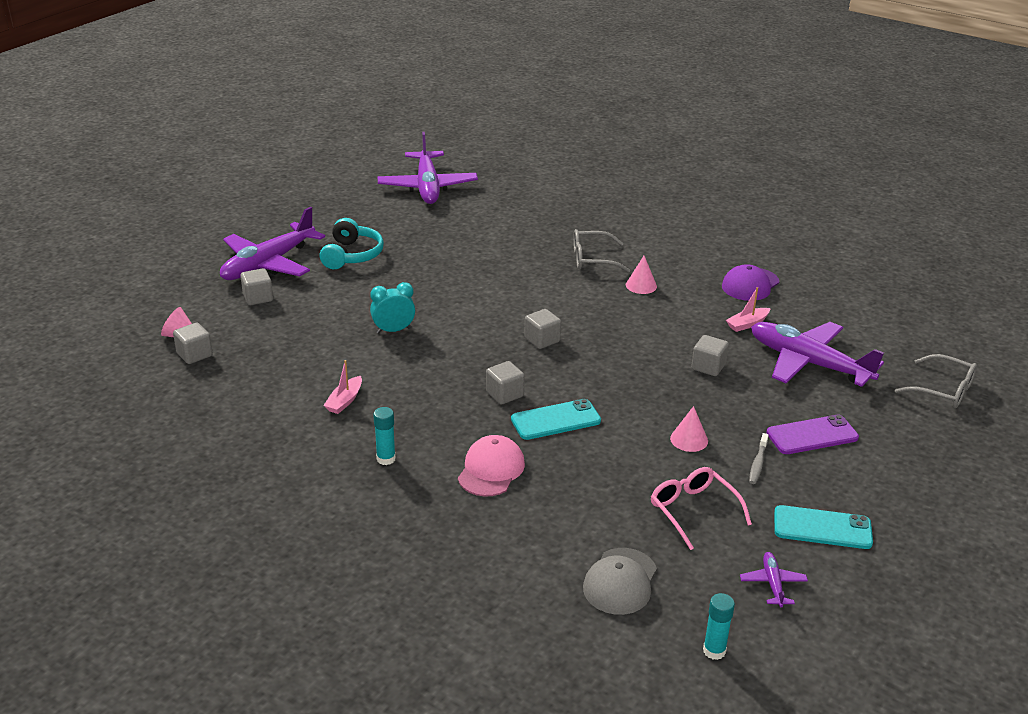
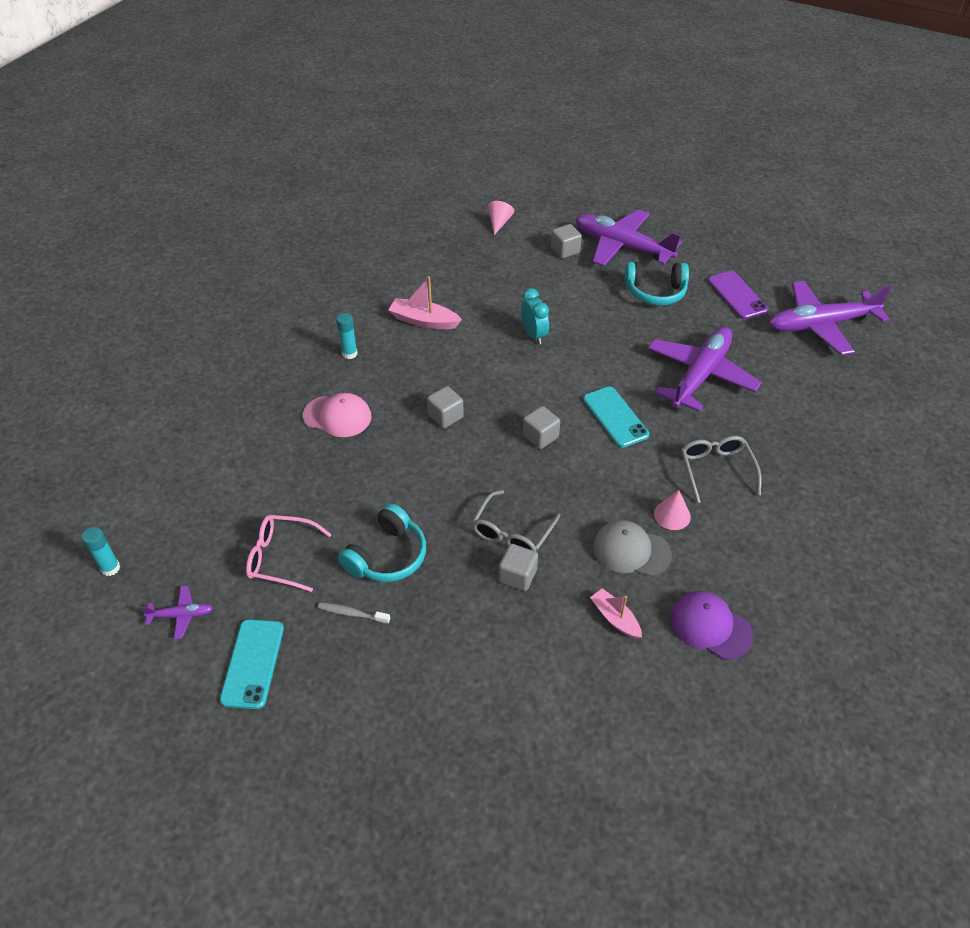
camera: 85 degrees right, 15 degrees up
(194, 355) = (475, 234): grey cube -> none
(345, 401) = (424, 321): pink boat -> pink boat, size x1.50
(556, 420) = (410, 454): turquoise phone -> turquoise phone (615, 417)
(620, 581) = (196, 505): grey cap -> grey cap (631, 550)
(689, 439) = (387, 556): pink cone -> turquoise headphones
(693, 511) = (281, 557): pink glasses -> pink glasses turned 135 degrees counterclockwise
(809, 363) = (543, 678): purple plane -> purple plane (700, 375)
(812, 435) = (402, 668): purple phone -> purple phone (737, 295)
(943, 390) = (509, 835): grey glasses -> grey glasses (512, 532)

